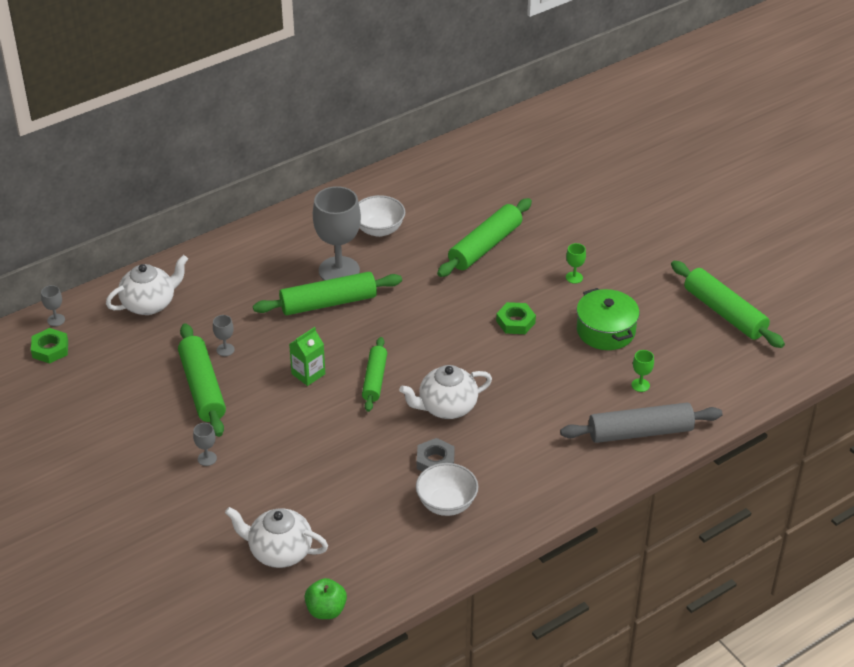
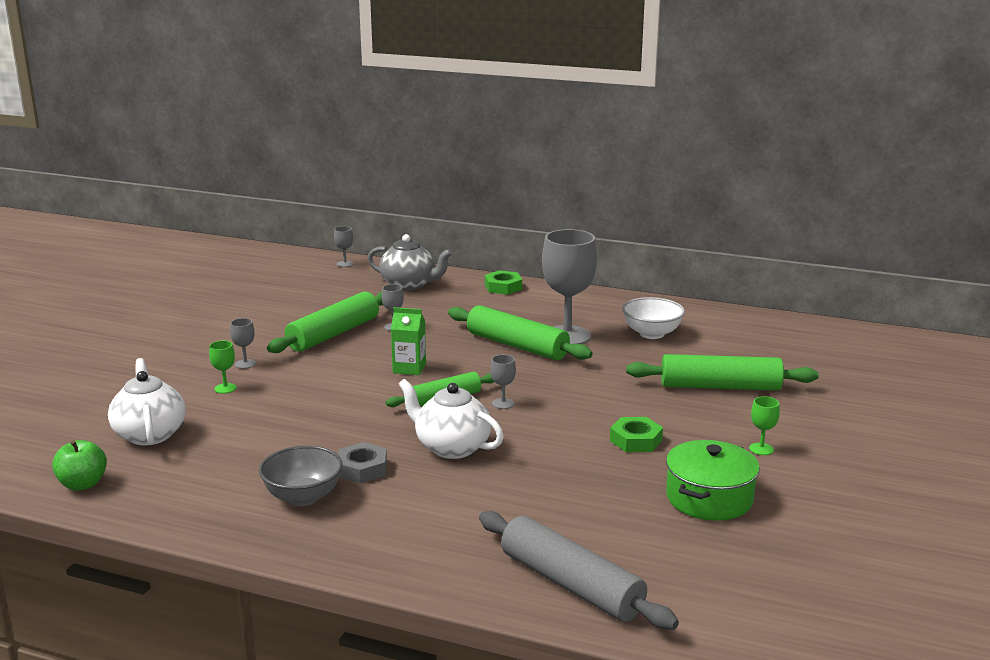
camera: 55 degrees right, 20 degrees down
(50, 349) = (309, 272): green nut -> green nut (503, 287)
(149, 304) = (409, 285): white teapot -> grey teapot
(410, 354) = (503, 403): none -> grey goblet
(446, 504) = (303, 497): white bowl -> grey bowl
(640, 385) = (654, 555): green goblet -> green goblet (225, 388)
(724, 312) = (883, 572): green rolling pin -> none

